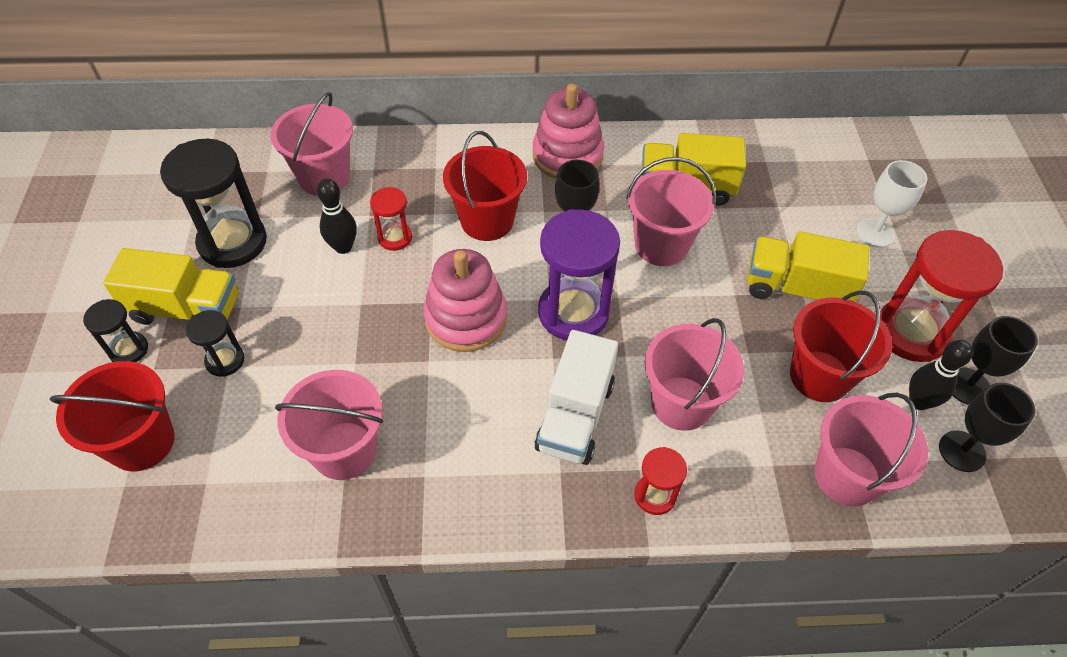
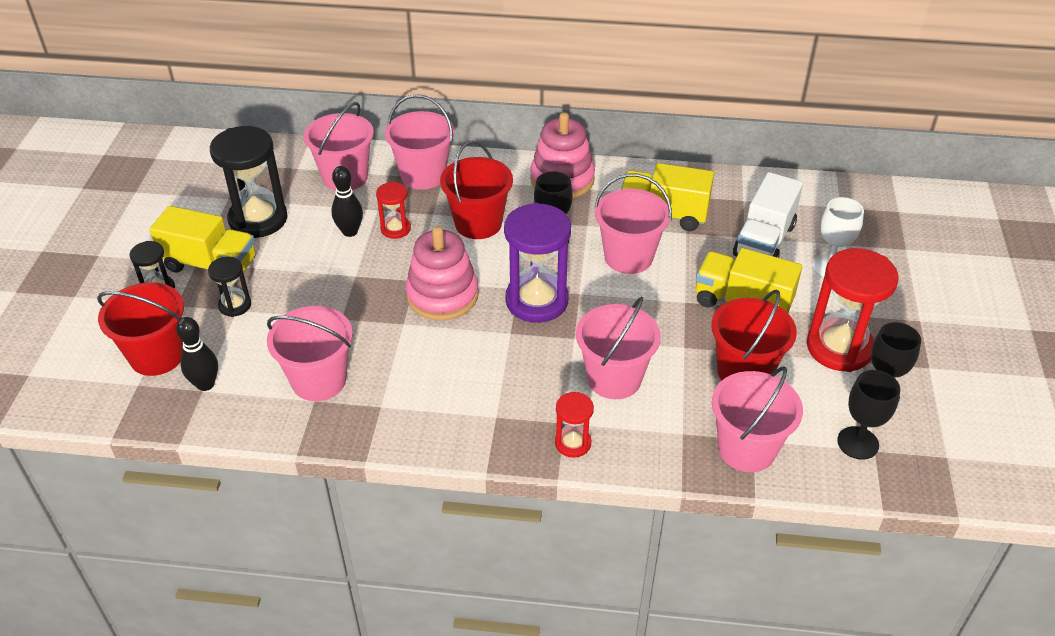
camera: 10 degrees right, 10 degrees down
(412, 166) = (423, 175): none -> pink bucket
(575, 416) = (519, 378): white truck -> white truck (764, 241)
(919, 401) = (829, 401): black bowling pin -> black bowling pin (205, 384)

